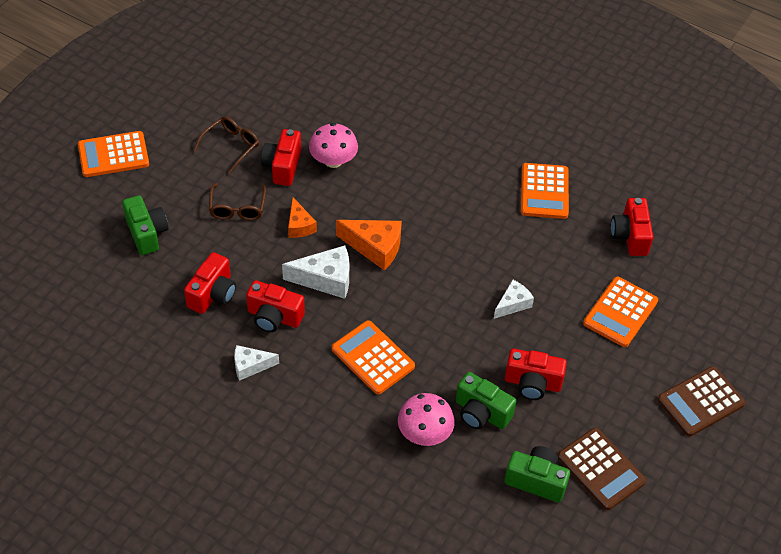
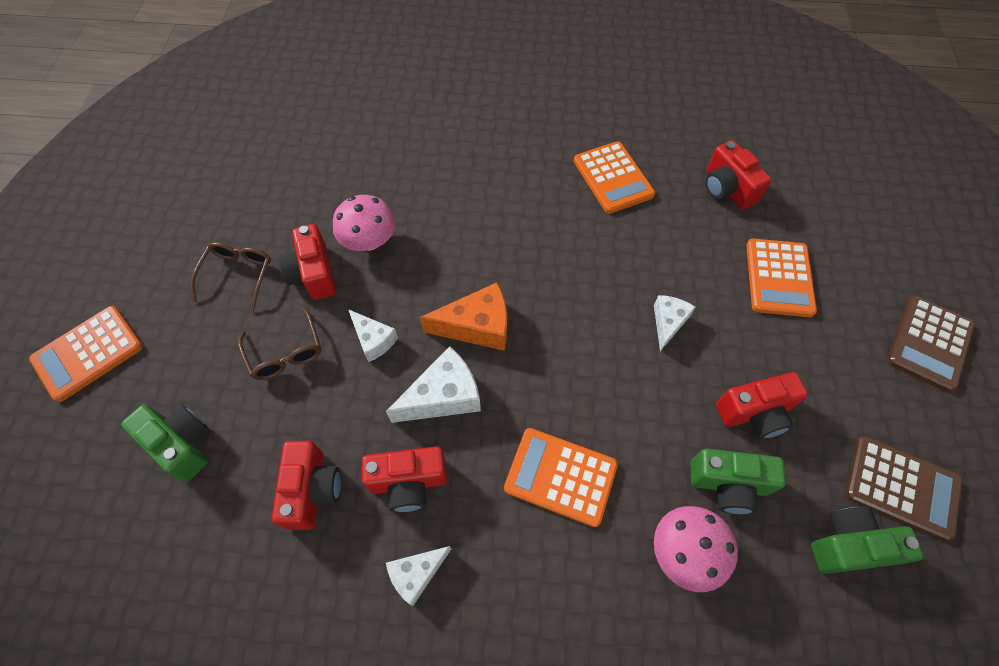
camera: 25 degrees left, 10 degrees up
(299, 226) = (373, 340): orange cheese -> white cheese

